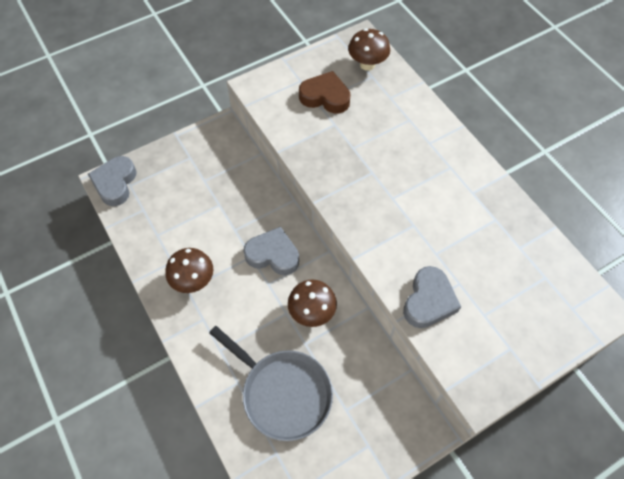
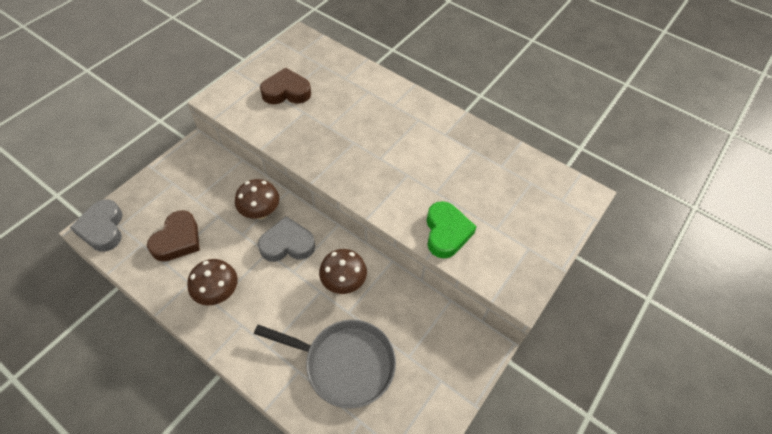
camera: 25 degrees left, 5 degrees down
(175, 216) = (178, 240): none -> brown heart
(367, 64) = (313, 56): brown mushroom -> brown mushroom (260, 212)
(429, 301) = (446, 232): grey heart -> green heart

